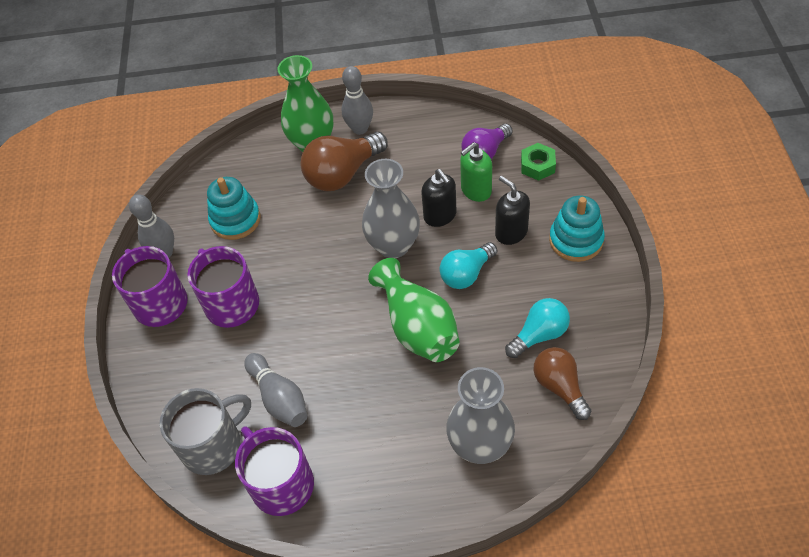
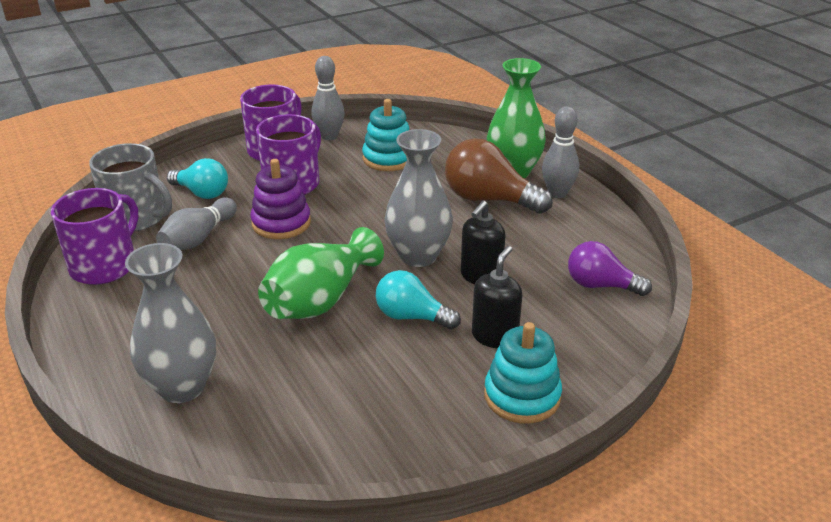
camera: 60 degrees right, 20 degrees down
(292, 328) = (281, 223): none -> purple stacking toy
(476, 190) = (537, 293): green soap dispenser -> none
(537, 166) = (616, 332): green nut -> none
(539, 334) = (355, 398): turquoise light bulb -> turquoise light bulb (202, 193)
(559, 386) = (286, 435): brown light bulb -> none

